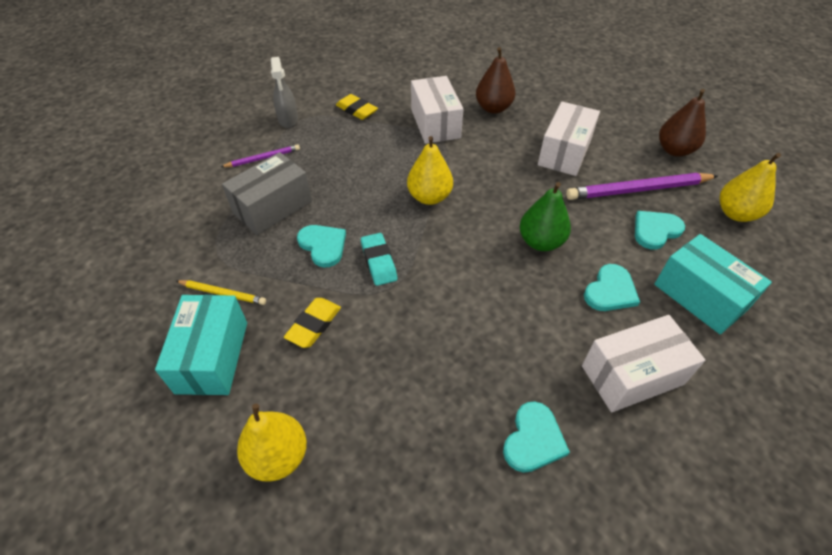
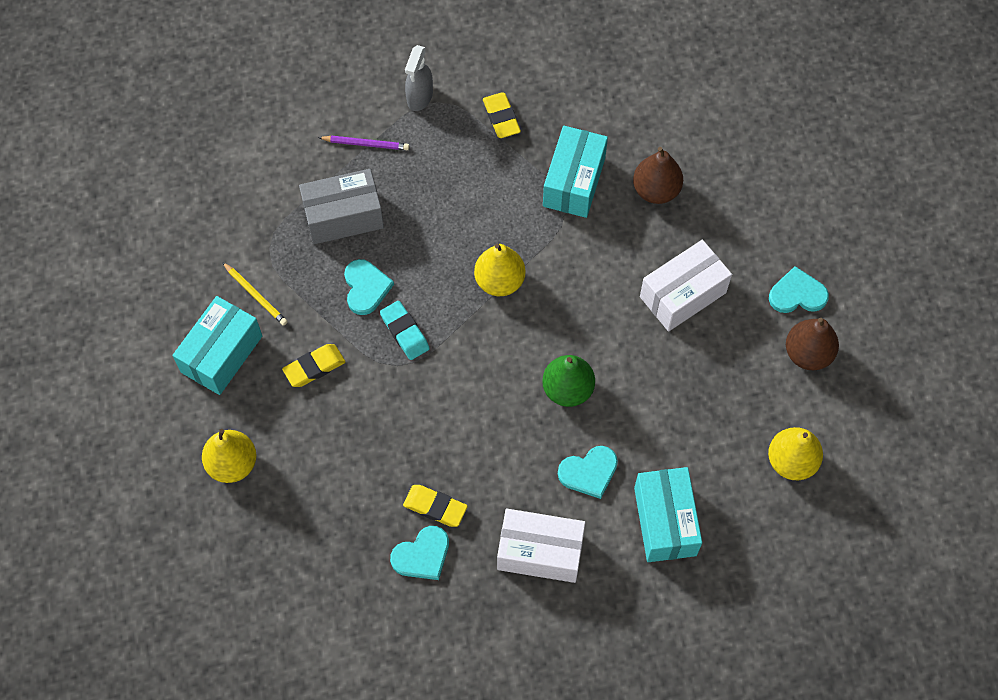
camera: 30 degrees right, 15 degrees up
(379, 262) = (405, 332): turquoise eraser -> turquoise eraser turned 45 degrees counterclockwise
(435, 124) = (574, 182): white box -> turquoise box
(510, 387) = (435, 507): none -> yellow eraser
(638, 190) = (718, 382): purple pencil -> none
(655, 230) = (690, 436): turquoise heart -> turquoise heart (797, 294)

